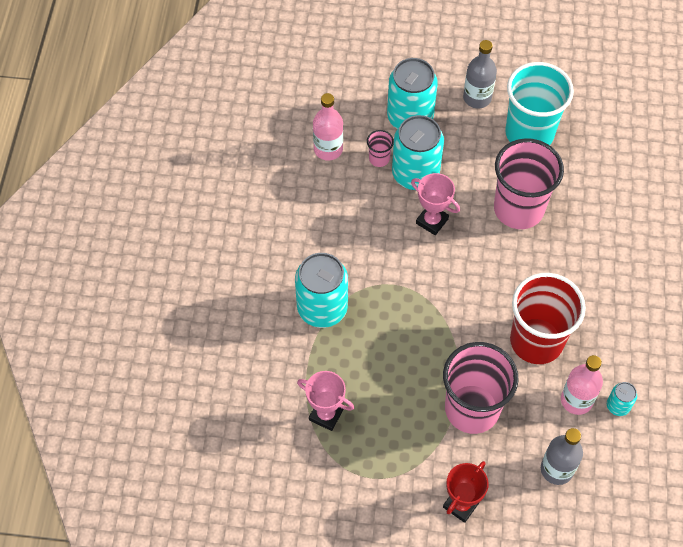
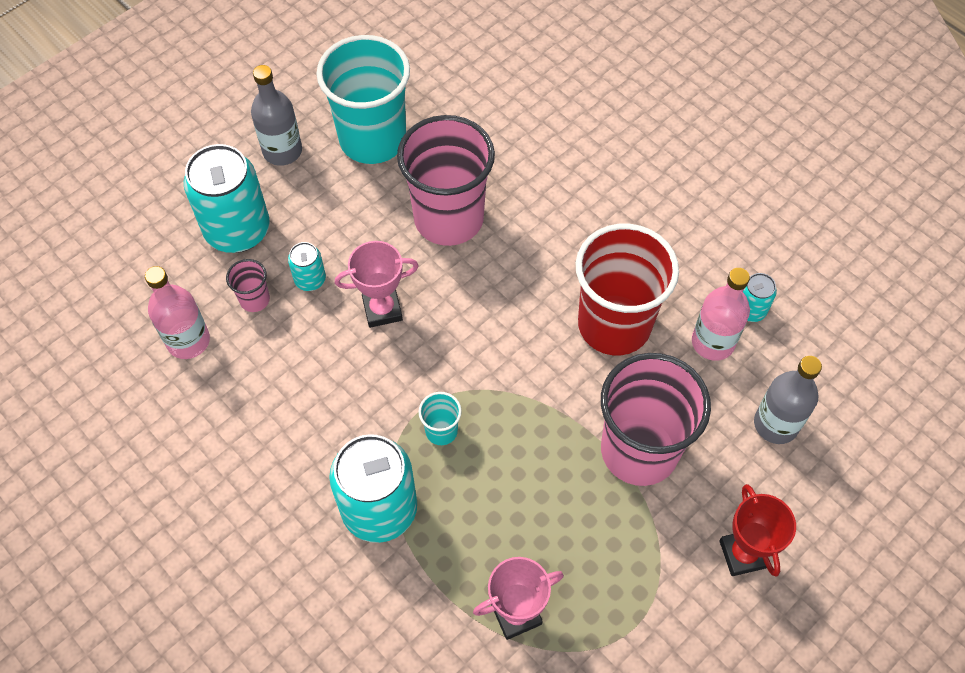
camera: 50 degrees left, 0 degrees up
(391, 303) = (441, 431): none -> turquoise cup
(415, 174) = (310, 280): turquoise can -> turquoise can, size x0.47

